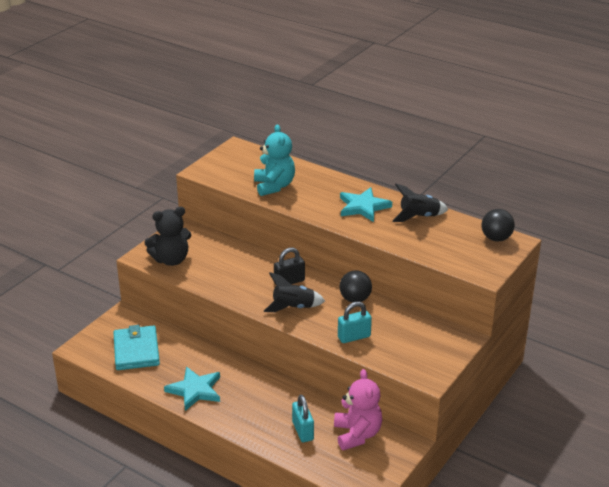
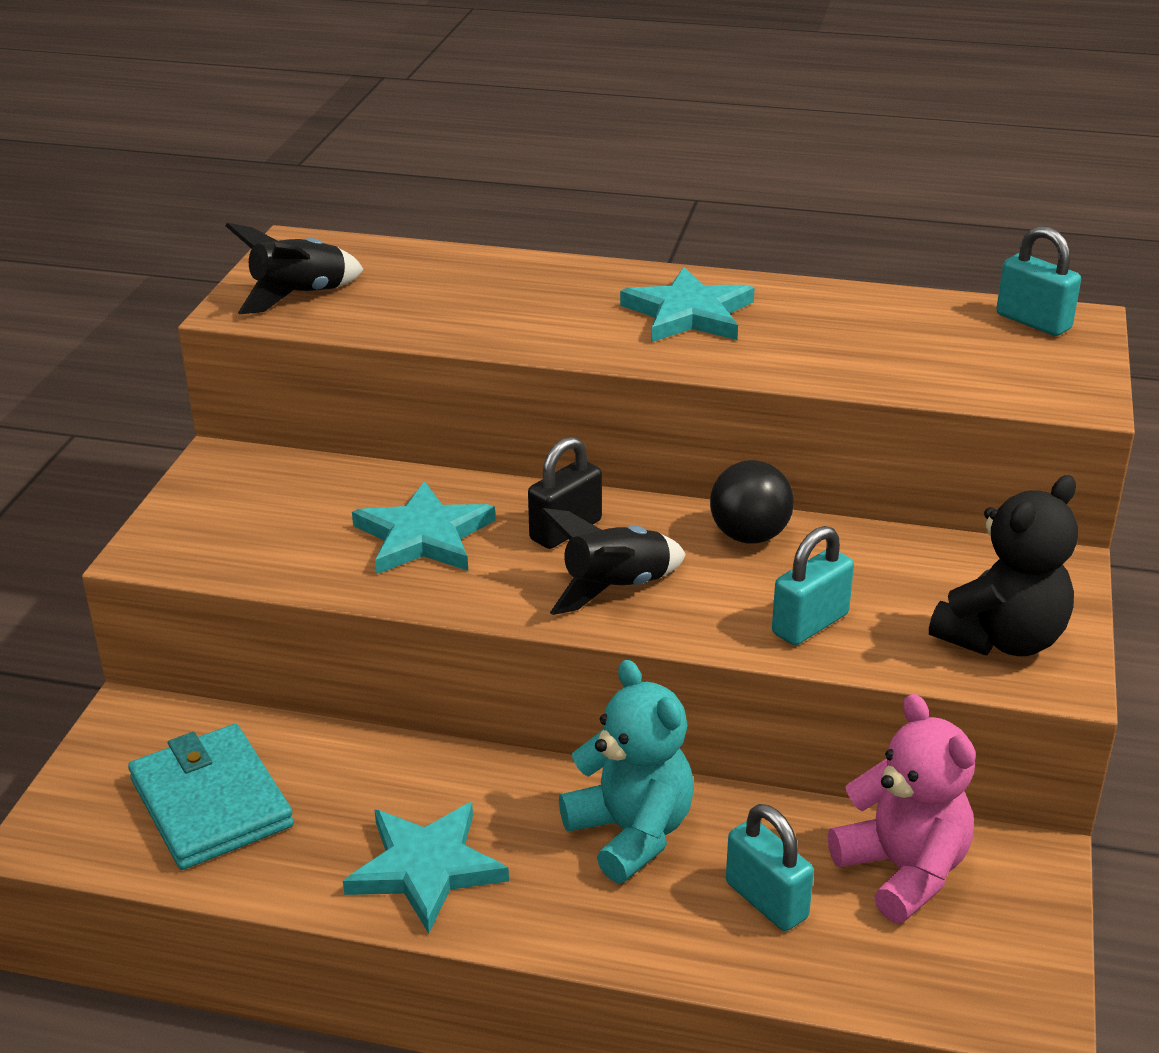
camera: 20 degrees left, 0 degrees up
(171, 260) = (233, 542): black teddy bear -> black teddy bear (1001, 639)
(237, 272) = (424, 536): none -> turquoise star
(274, 186) = (445, 308): turquoise teddy bear -> turquoise teddy bear (631, 833)
(419, 217) = (830, 311): black rocket -> black rocket (299, 296)
(496, 238) = (1033, 322): black ball -> turquoise padlock

